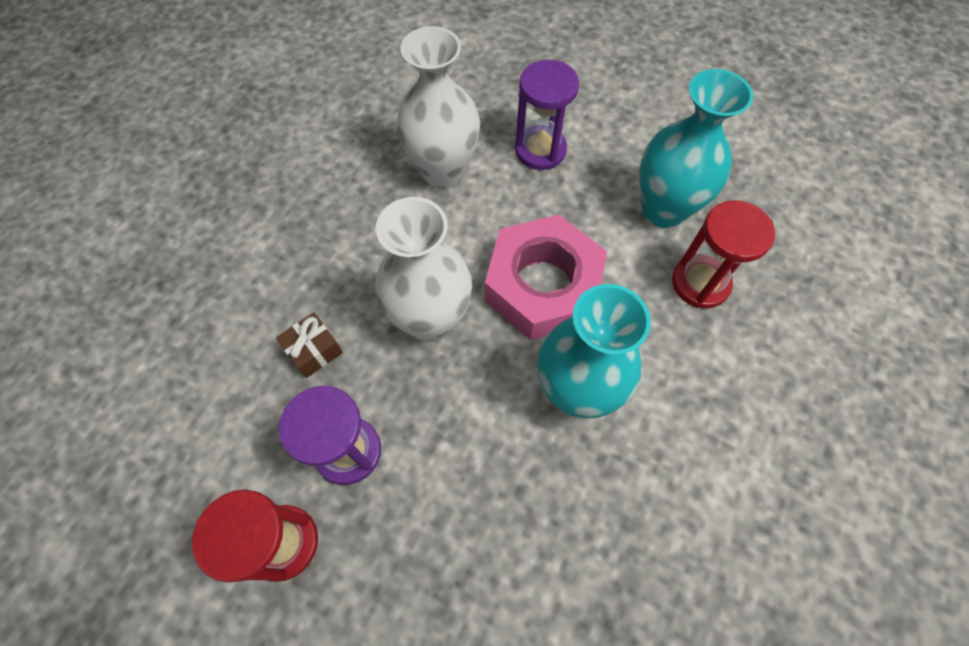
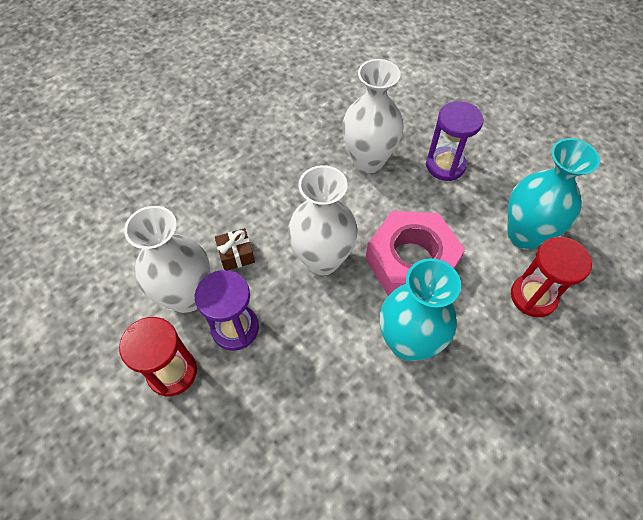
camera: 20 degrees right, 5 degrees down
(266, 430) = (187, 296): none -> white vase

